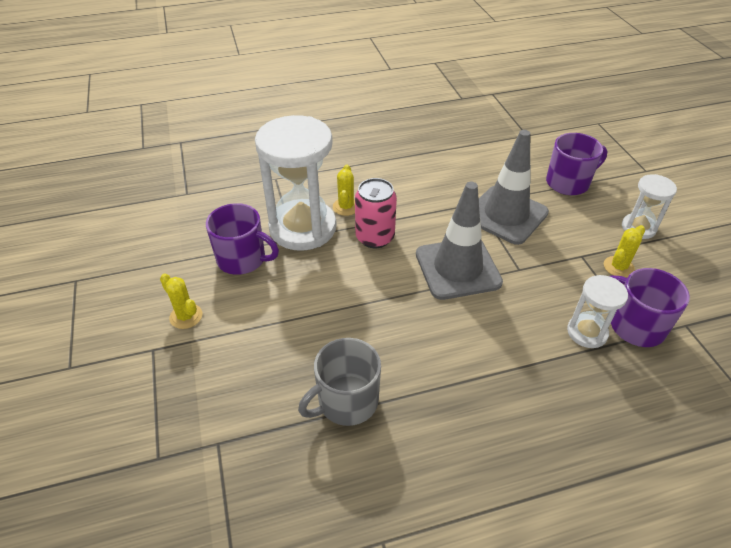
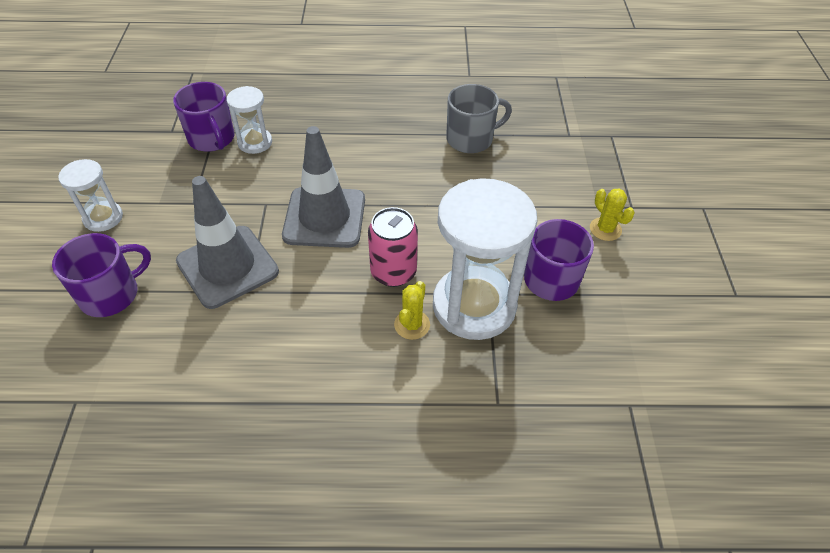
camera: 165 degrees left, 5 degrees up
(568, 183) = (111, 294): purple mug -> purple mug turned 150 degrees clockwise
(618, 267) = (171, 184): yellow cactus -> none

